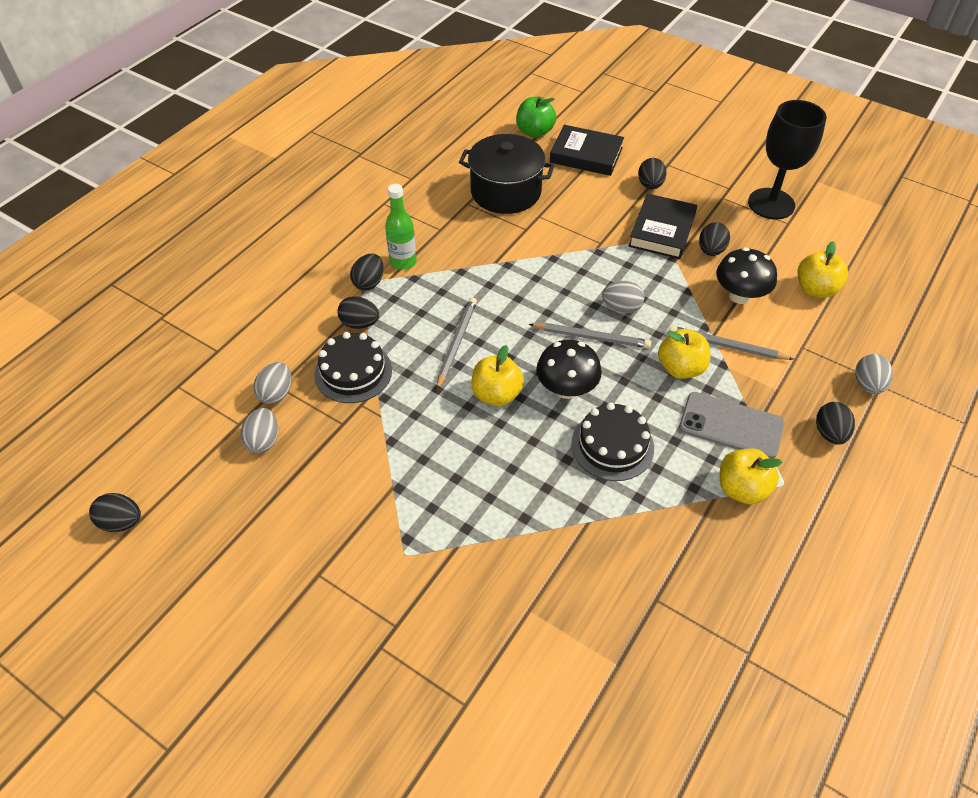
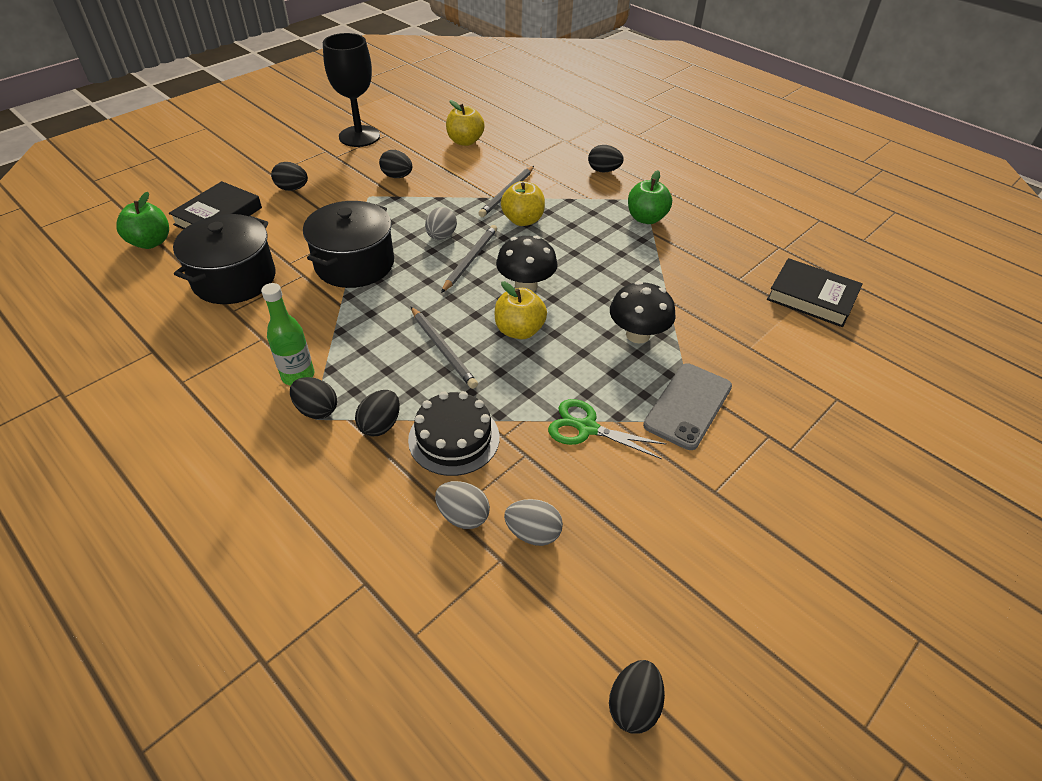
camera: 80 degrees left, 5 degrees down
(379, 464) = (587, 428): none -> green scissors
(456, 343) = (443, 349): grey pencil -> grey pencil turned 150 degrees counterclockwise
(553, 257) = (354, 264): none -> black pot
(612, 445) = (594, 271): black cake -> none
(662, 231) = (357, 195): black book -> black book (812, 297)
(731, 425) = (587, 210): grey phone -> grey phone (688, 406)
(739, 295) = (456, 175): black mushroom -> black mushroom (638, 335)
(741, 489) = (646, 218): yellow apple -> green apple
(868, 385) = (564, 145): grey egg -> none

